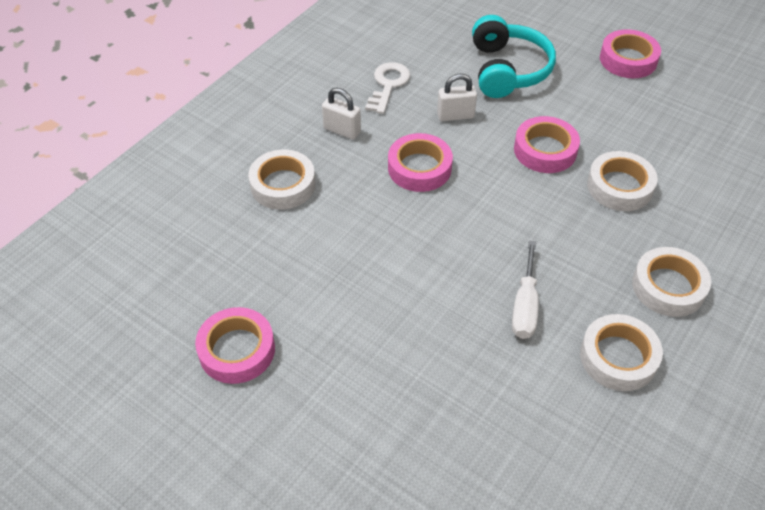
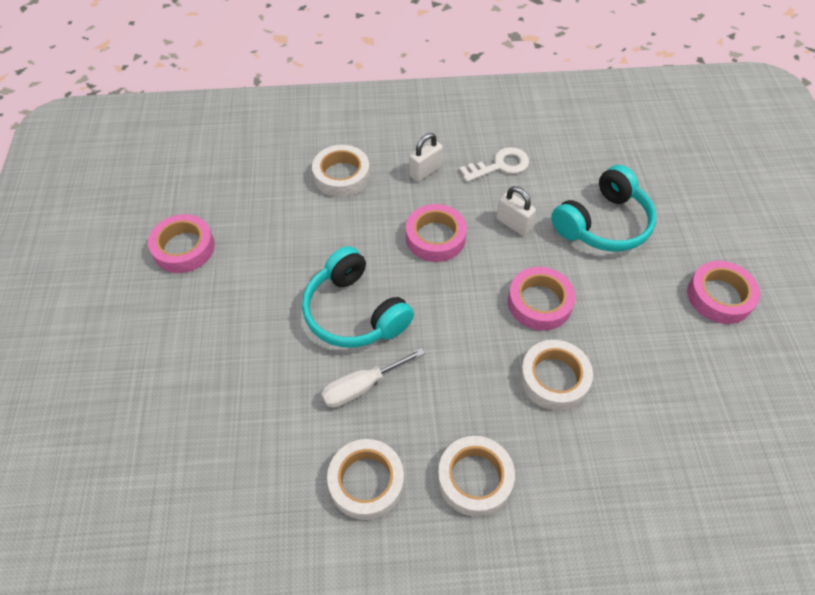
camera: 50 degrees right, 5 degrees up
(342, 130) = (425, 171): white padlock -> white padlock turned 60 degrees clockwise
(444, 266) = (354, 312): none -> turquoise headphones

